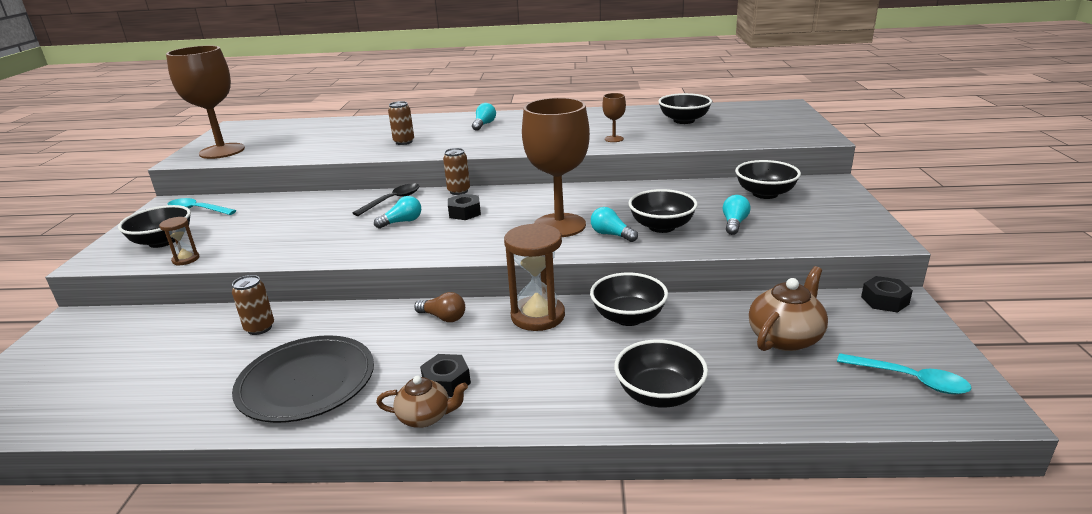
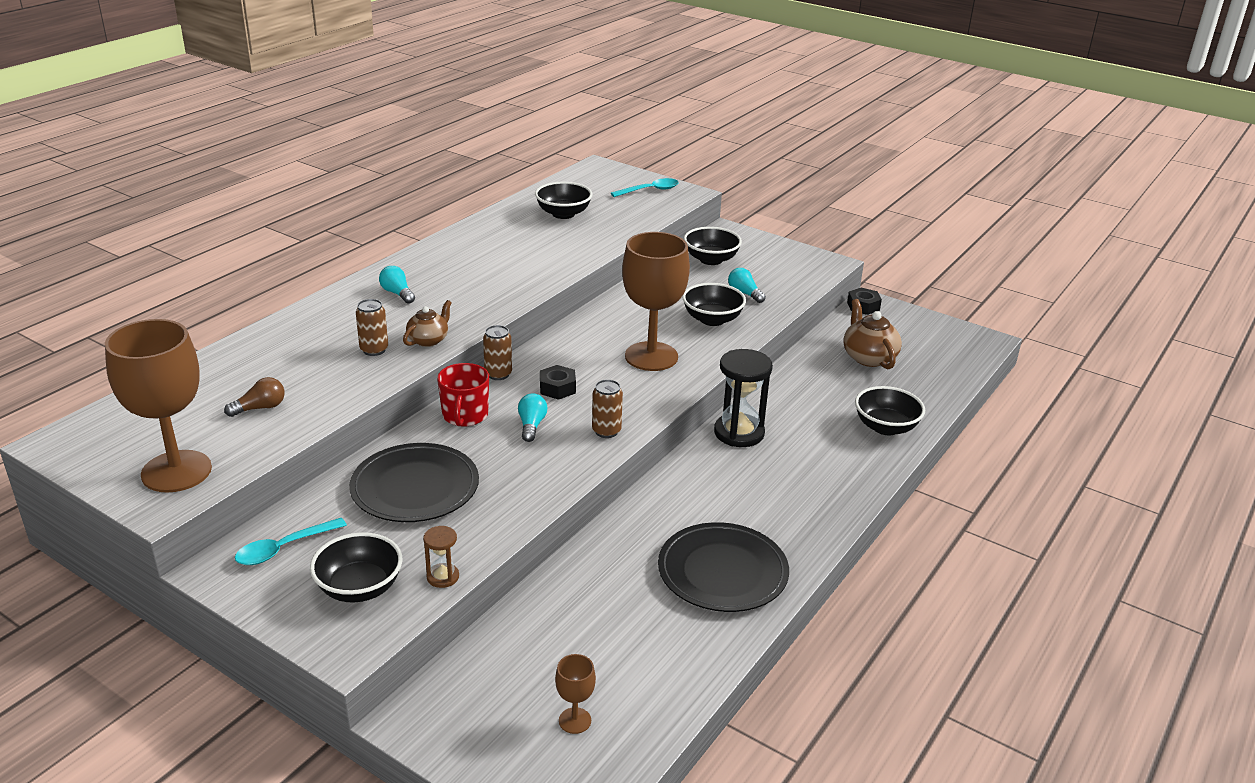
camera: 60 degrees left, 5 degrees up
(259, 328) = (593, 580): brown can -> brown can (606, 431)
(289, 217) = (415, 487): none -> black plate
(392, 200) = (465, 415): black spoon -> red mug
(425, 417) = (826, 526): brown teapot -> brown teapot (428, 340)
(443, 317) = (691, 475): brown light bulb -> brown light bulb (260, 408)
(446, 382) = (790, 504): black nut -> none
(538, 316) = (739, 433): brown hourglass -> black hourglass
(611, 235) = (699, 343): turquoise light bulb -> none
(614, 139) = (558, 257): brown goblet -> brown goblet (575, 720)
(628, 317) = (783, 398): black bowl -> none
(909, 379) = (945, 345): turquoise spoon -> turquoise spoon (649, 190)

